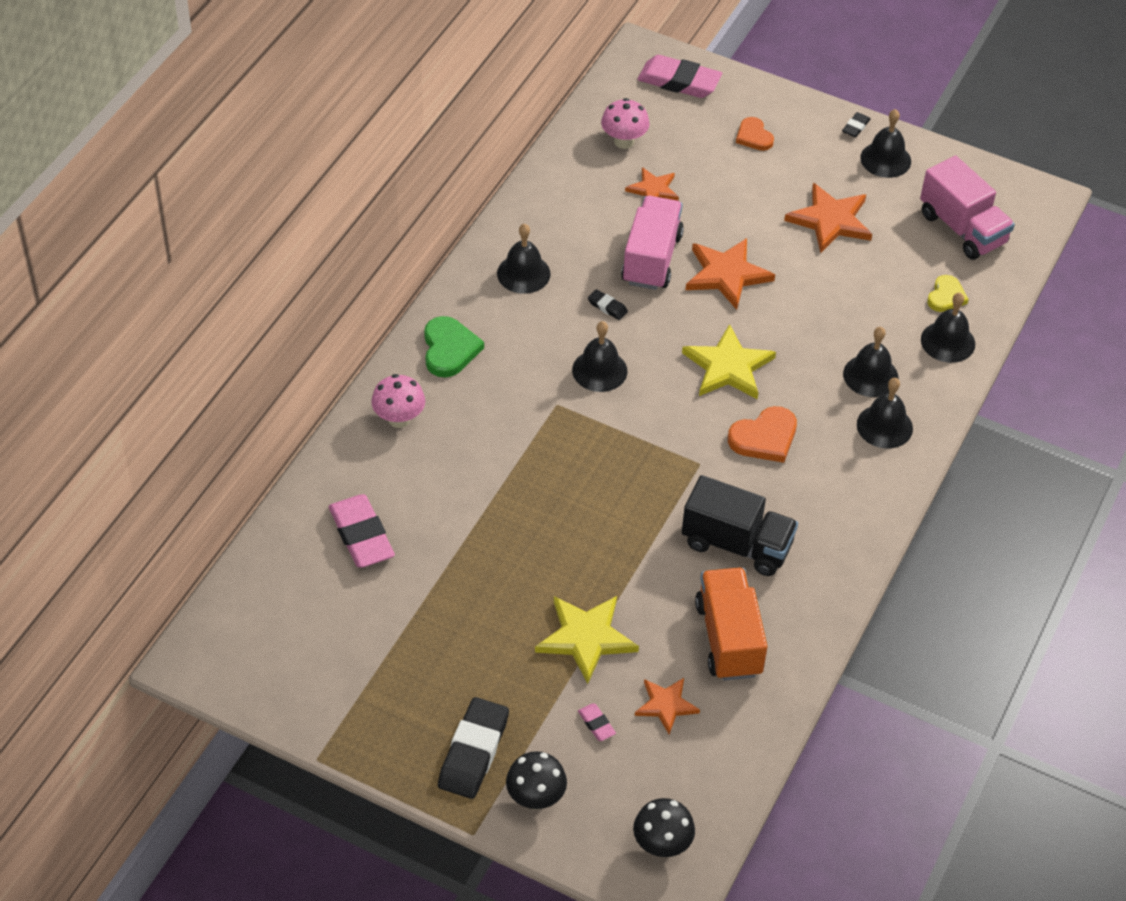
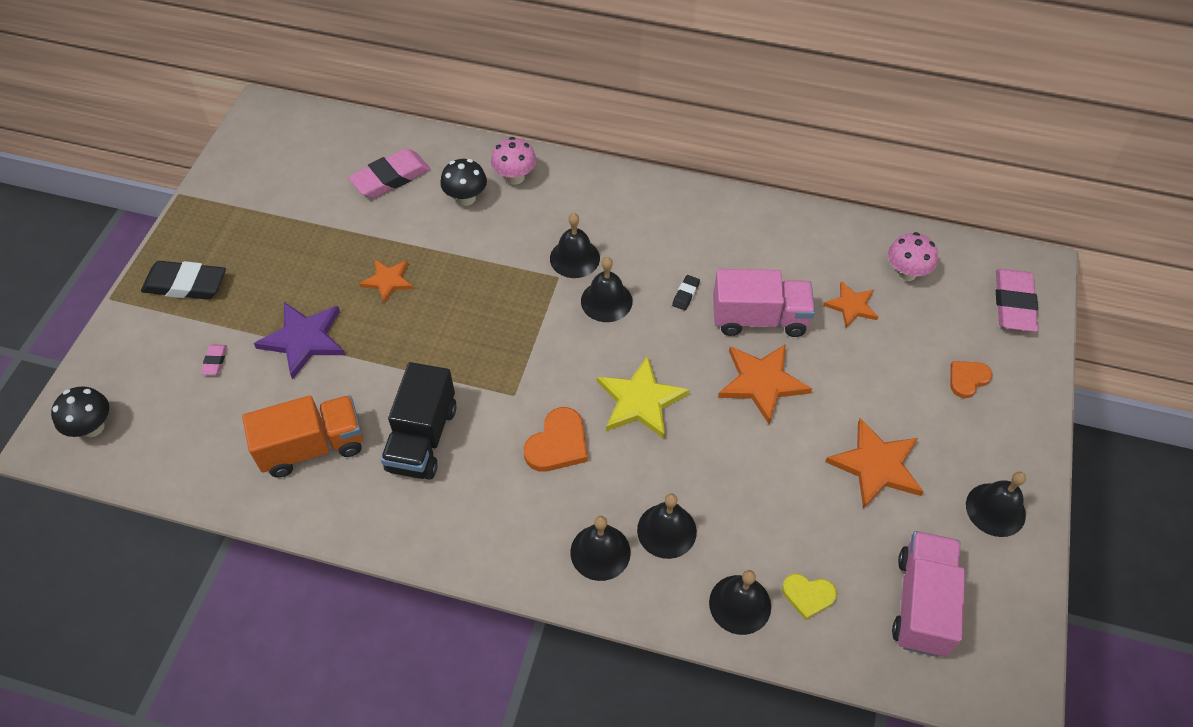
camera: 80 degrees right, 5 degrees up
(449, 349) = (599, 194): green heart -> none
(523, 273) = (704, 228): black bell -> black bell (574, 258)
(535, 798) = (141, 332): black mushroom -> black mushroom (466, 198)
(586, 638) = (304, 340): yellow star -> purple star
(596, 724) = (215, 361): pink eraser -> pink eraser turned 45 degrees counterclockwise
(666, 705) = (236, 408): orange star -> orange star (388, 281)
(764, 438) = (558, 444): orange heart -> orange heart turned 105 degrees counterclockwise
(855, 127) = (1031, 473): black eraser -> none
(962, 229) = (921, 603): pink truck -> pink truck turned 150 degrees clockwise

